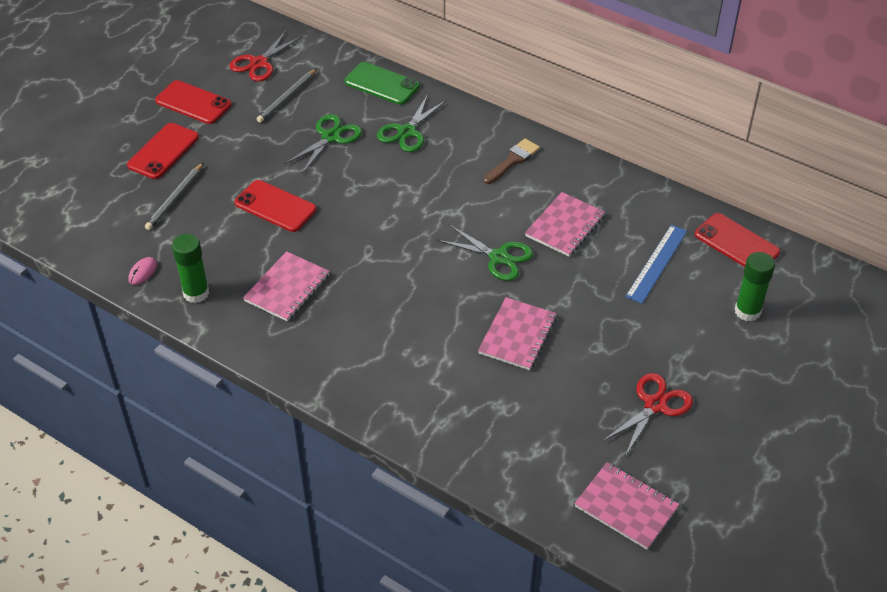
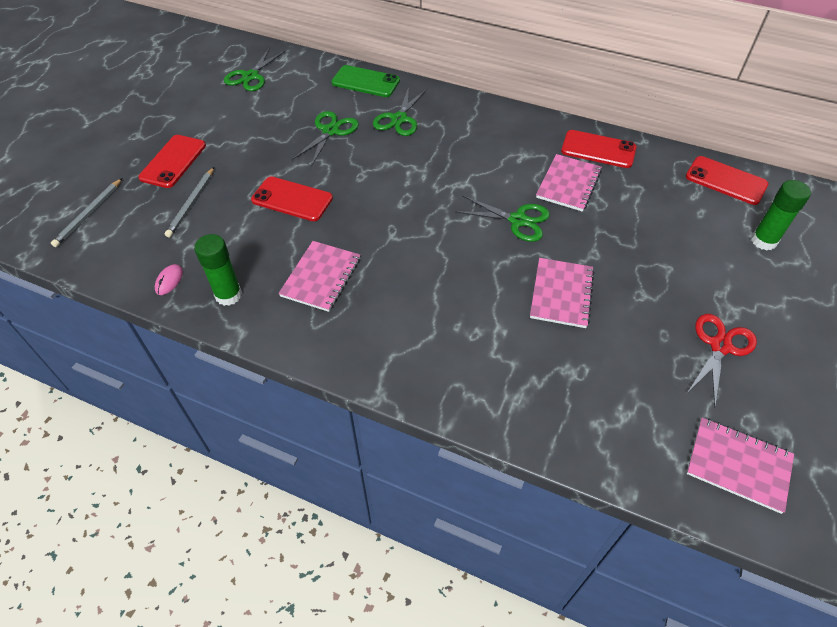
camera: 10 degrees left, 5 degrees up
(193, 103) = (195, 115): red phone -> red phone (598, 149)
(259, 63) = (250, 76): red scissors -> green scissors
(287, 98) = (282, 102): grey pencil -> grey pencil (89, 214)
(513, 160) = (501, 132): brown brush -> none
(657, 263) = (664, 207): blue ruler -> none

